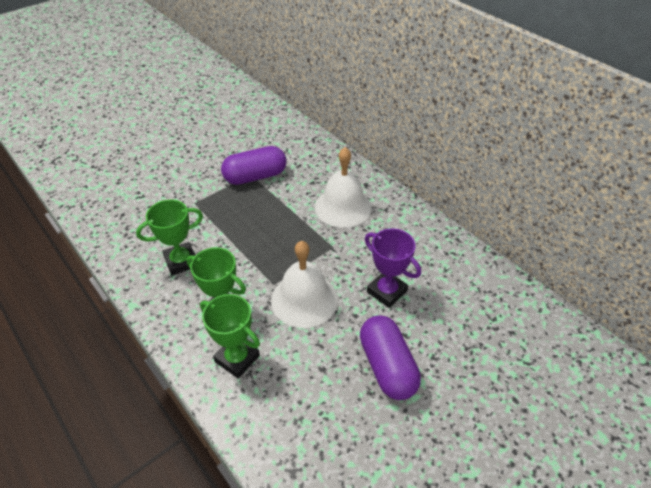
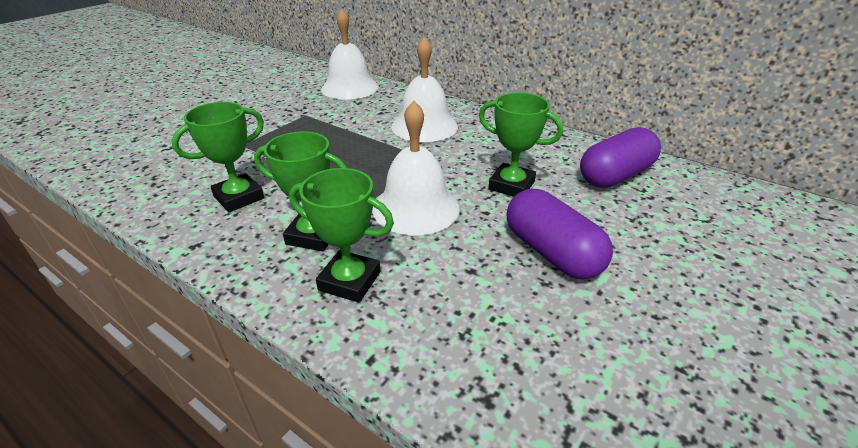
camera: 15 degrees left, 10 degrees down
(255, 176) = (312, 115): purple capsule -> purple capsule (615, 175)
(296, 144) = (350, 88): none -> white bell
(387, 291) = (511, 185): purple trophy -> green trophy

